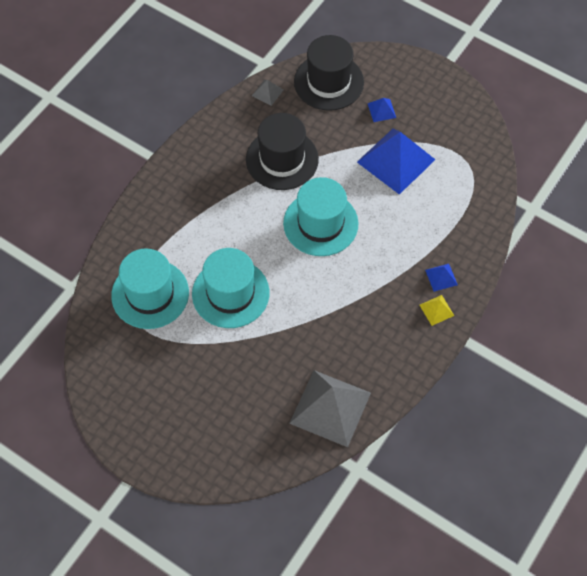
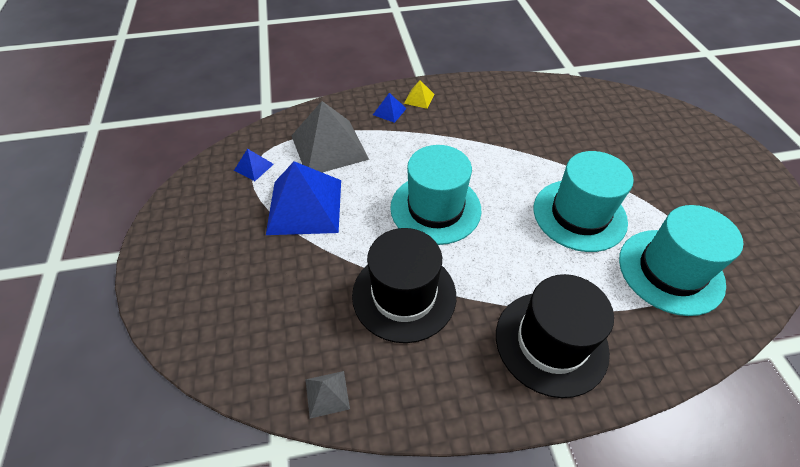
camera: 135 degrees left, 10 degrees down
(328, 82) = (249, 340): black hat -> black hat (551, 342)
(330, 407) = (561, 100): grey pyramid -> grey pyramid (329, 147)
(381, 110) = (249, 259): blue pyramid -> blue pyramid (254, 167)

